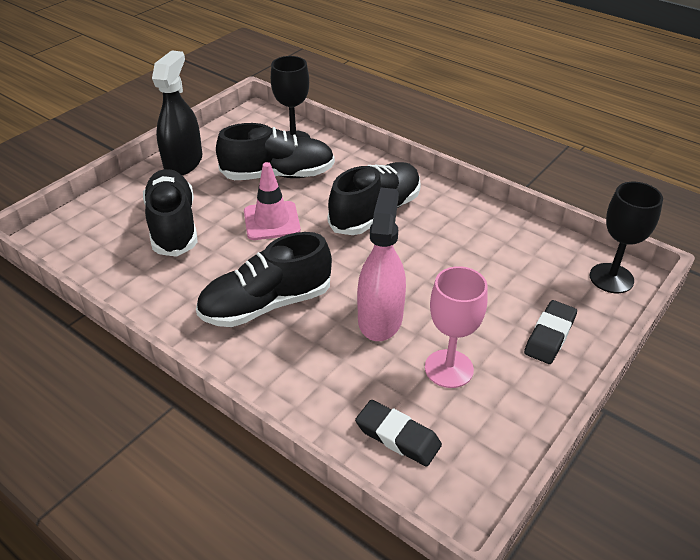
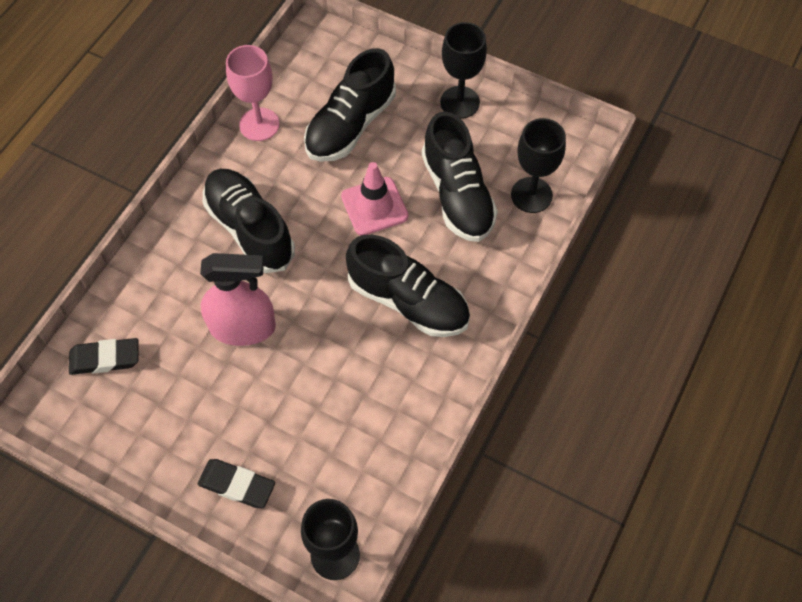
camera: 80 degrees right, 20 degrees up
(173, 226) = (350, 125): black shoe -> black shoe turned 150 degrees clockwise
(183, 162) = (460, 102): black spray bottle -> black goblet
(397, 436) = (105, 359): black eraser -> black eraser turned 60 degrees clockwise
(449, 368) = (184, 393): pink goblet -> pink goblet (259, 124)

